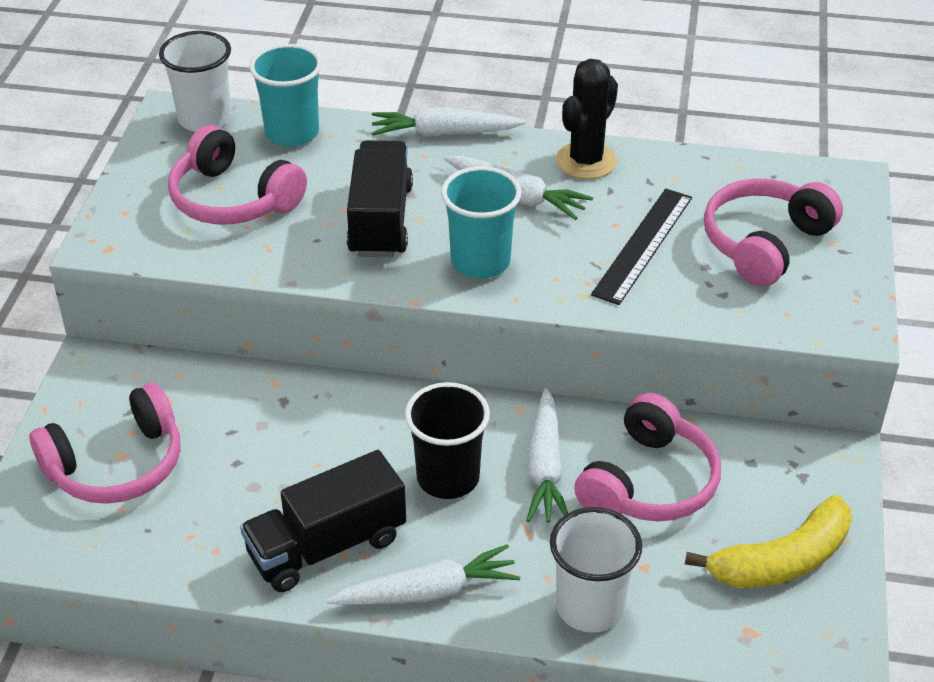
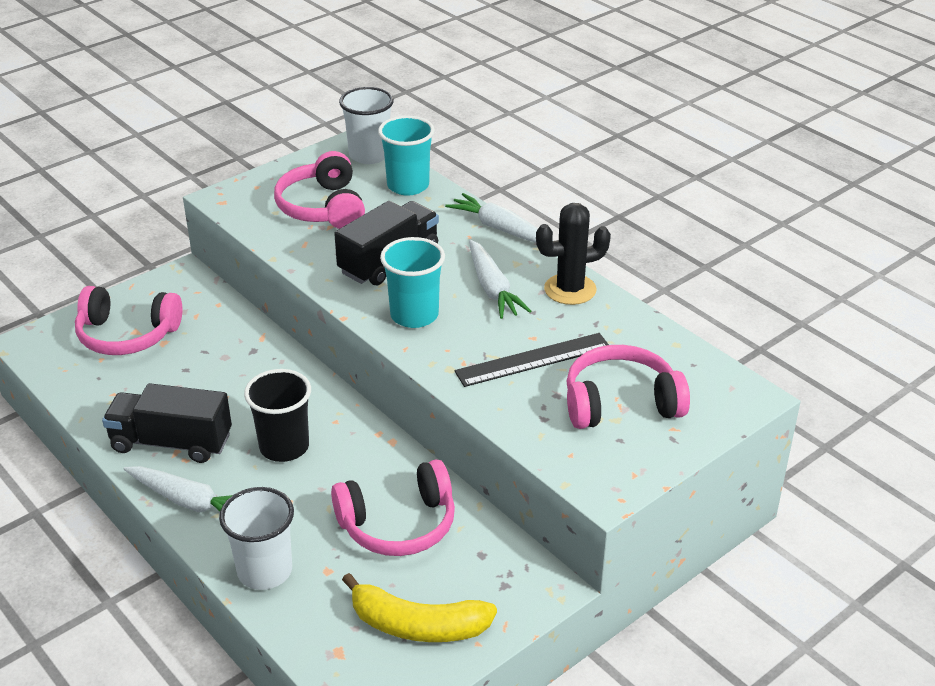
camera: 40 degrees right, 5 degrees down
(545, 467) = (347, 476): white carrot -> none

